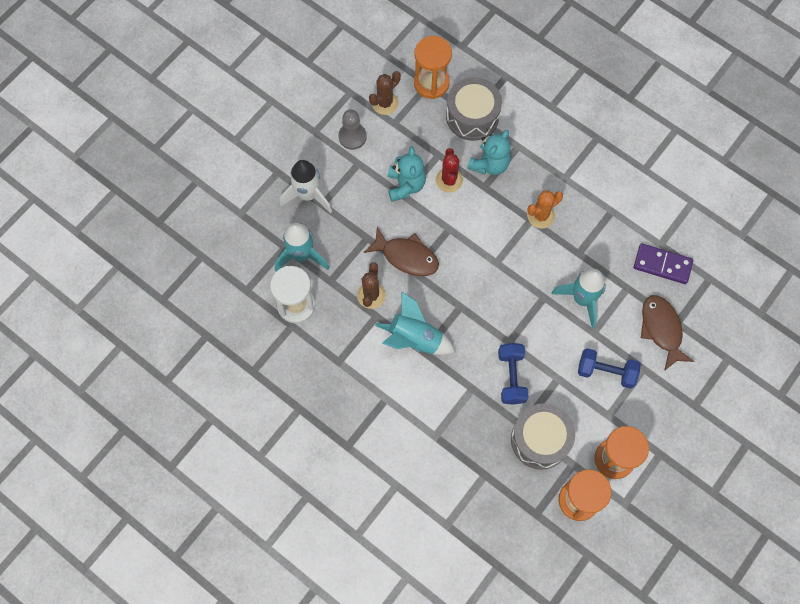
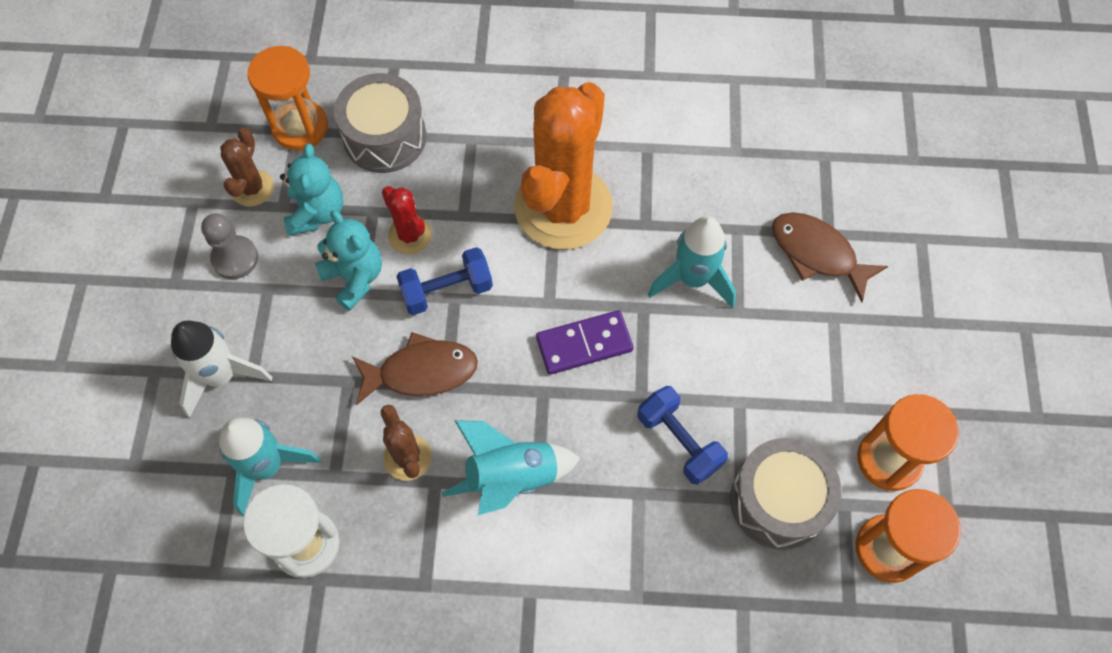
camera: 35 degrees left, 5 degrees down
(489, 164) = (450, 183): turquoise teddy bear -> turquoise teddy bear (317, 212)
(541, 216) = (563, 207): orange cactus -> orange cactus, size x2.26
(606, 372) = (792, 352): blue dumbbell -> blue dumbbell (447, 290)
(662, 264) = (757, 174): purple domino -> purple domino (584, 344)

